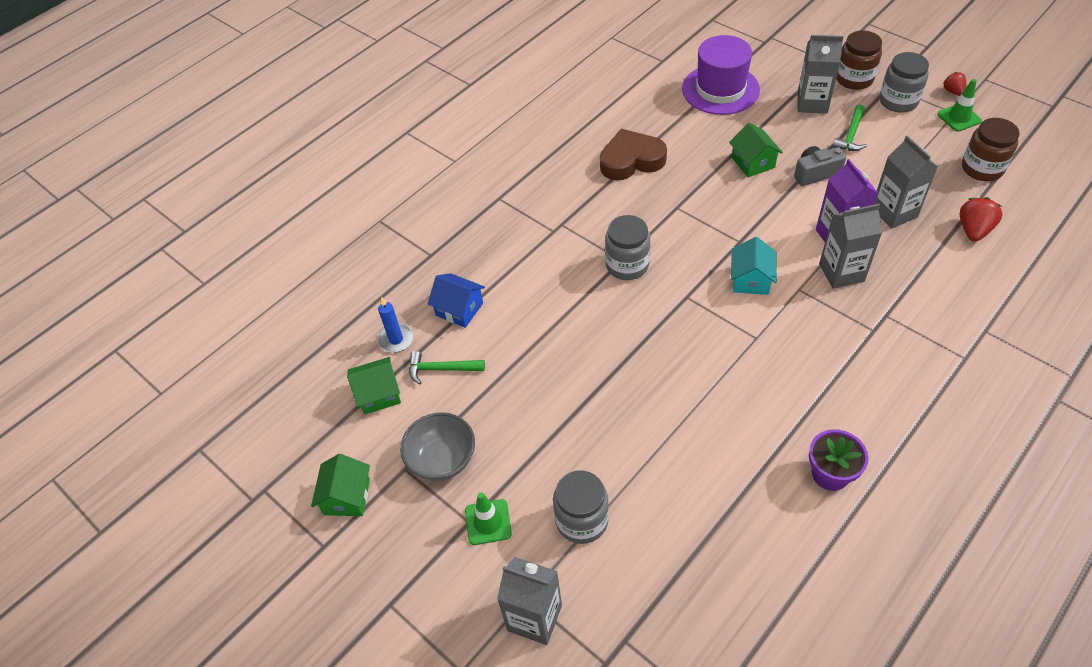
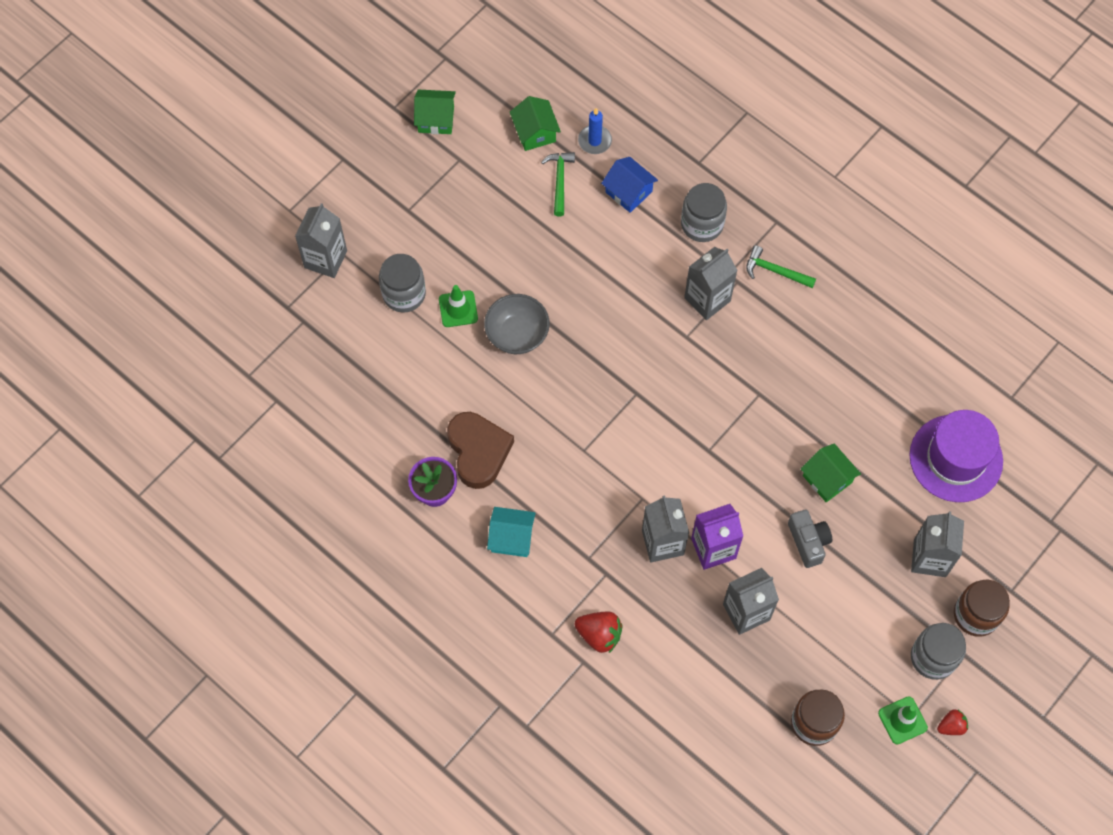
camera: 85 degrees right, 15 degrees up
(442, 459) = (466, 187): grey bowl -> grey bowl (517, 334)
(459, 309) = (628, 192): blue house -> blue house turned 75 degrees counterclockwise
(488, 522) = (407, 224): green traffic cone -> green traffic cone (458, 309)
(580, 245) = (707, 299): none -> grey carton
(627, 265) = (679, 341): grey jar -> grey jar (702, 224)
(631, 160) = (833, 353): brown heart -> brown heart (478, 451)
(751, 280) = (656, 455): turquoise house -> turquoise house (512, 537)
(753, 162) = (827, 479): green house -> green house turned 75 degrees clockwise
(851, 135) = (872, 591): green hammer -> green hammer (775, 271)
(973, 230) = (718, 687): red strawberry -> red strawberry (599, 635)

